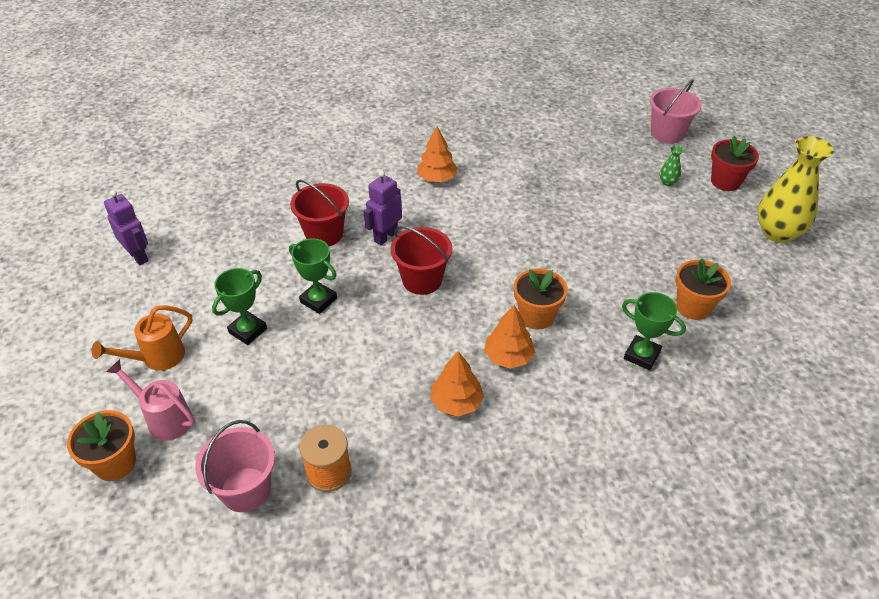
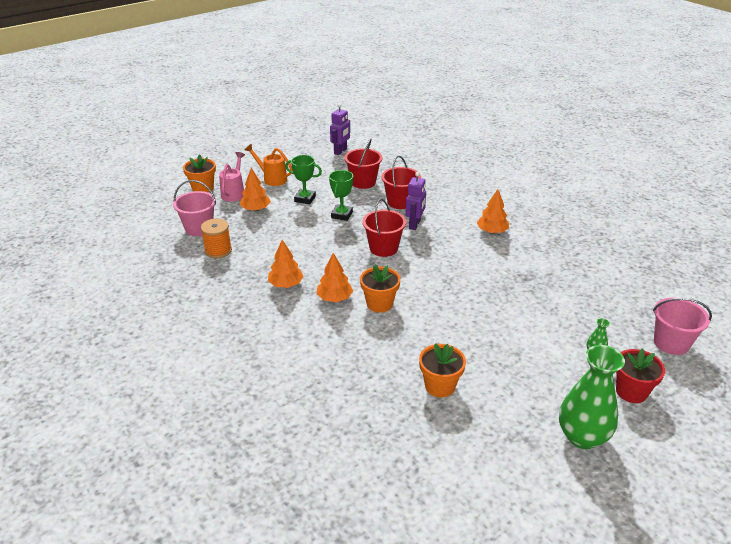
camera: 70 degrees right, 10 degrees down
(237, 398) = (255, 209): none -> orange tree
(247, 255) = (363, 182): none -> red bucket
(385, 236) = (415, 225): purple robot -> purple robot turned 90 degrees clockwise
(641, 355) = (369, 362): green trophy -> none
(777, 232) = (582, 436): yellow vase -> green vase

